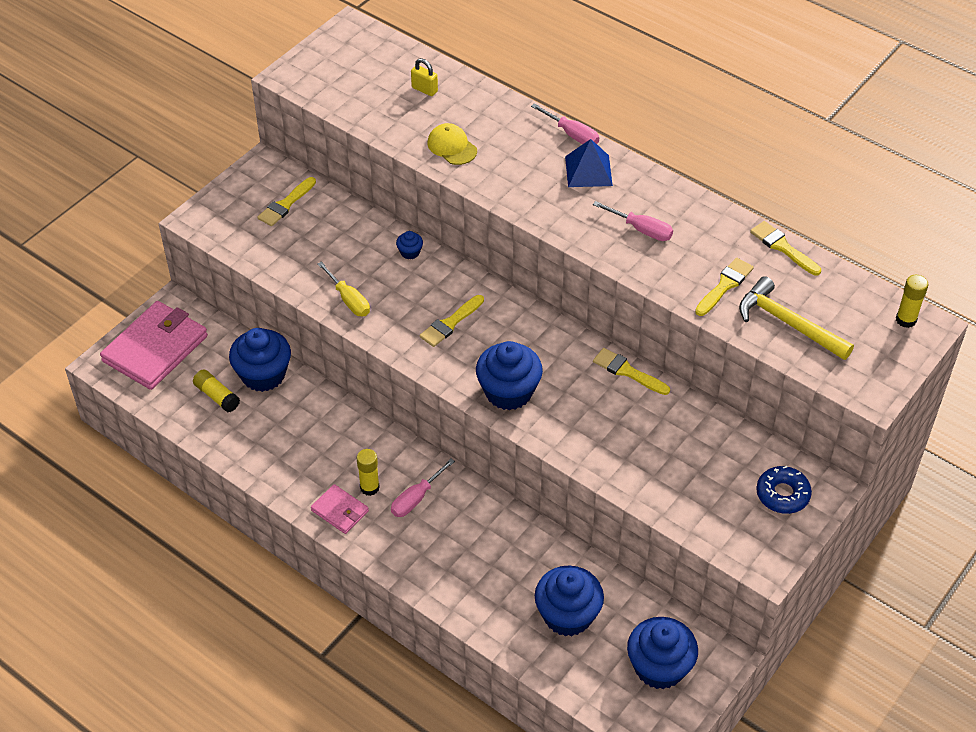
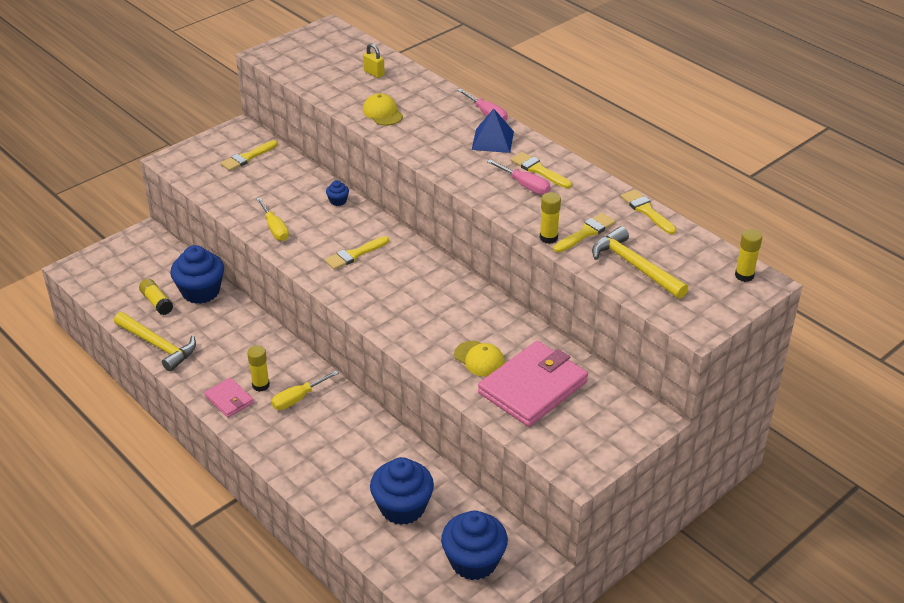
camera: 10 degrees right, 10 degrees down
(155, 348) = (119, 262): pink wallet -> pink wallet (533, 387)
(237, 453) = (158, 345): none -> yellow hammer
(416, 498) = (298, 398): pink screwdriver -> yellow screwdriver
(508, 392) = (387, 310): blue cupcake -> none
(626, 441) = (479, 359): none -> yellow cap
(627, 371) = (497, 307): yellow brush -> yellow brush (538, 170)
(686, 298) = (548, 238): none -> yellow glue stick
(782, 494) = (610, 417): blue donut -> none

